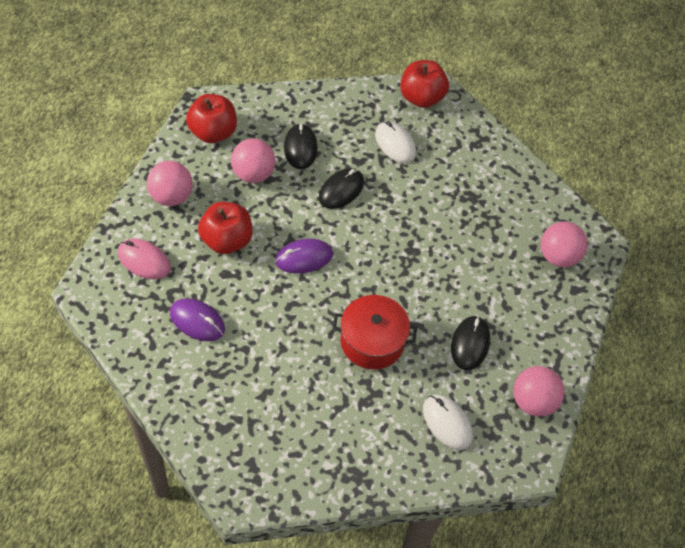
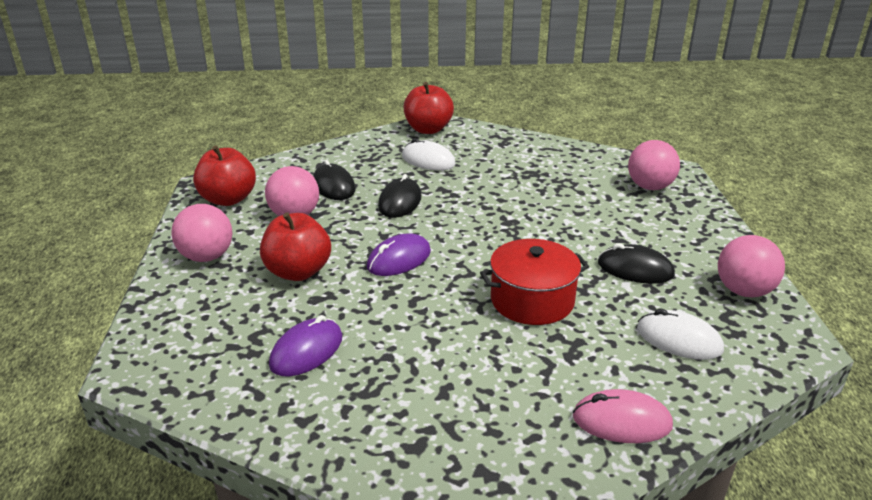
camera: 20 degrees left, 25 degrees down
(144, 260) = (201, 318): pink mouse -> pink mouse (621, 421)
(197, 321) = (306, 351): purple mouse -> purple mouse turned 60 degrees counterclockwise
(470, 344) = (635, 269): black mouse -> black mouse turned 60 degrees counterclockwise

